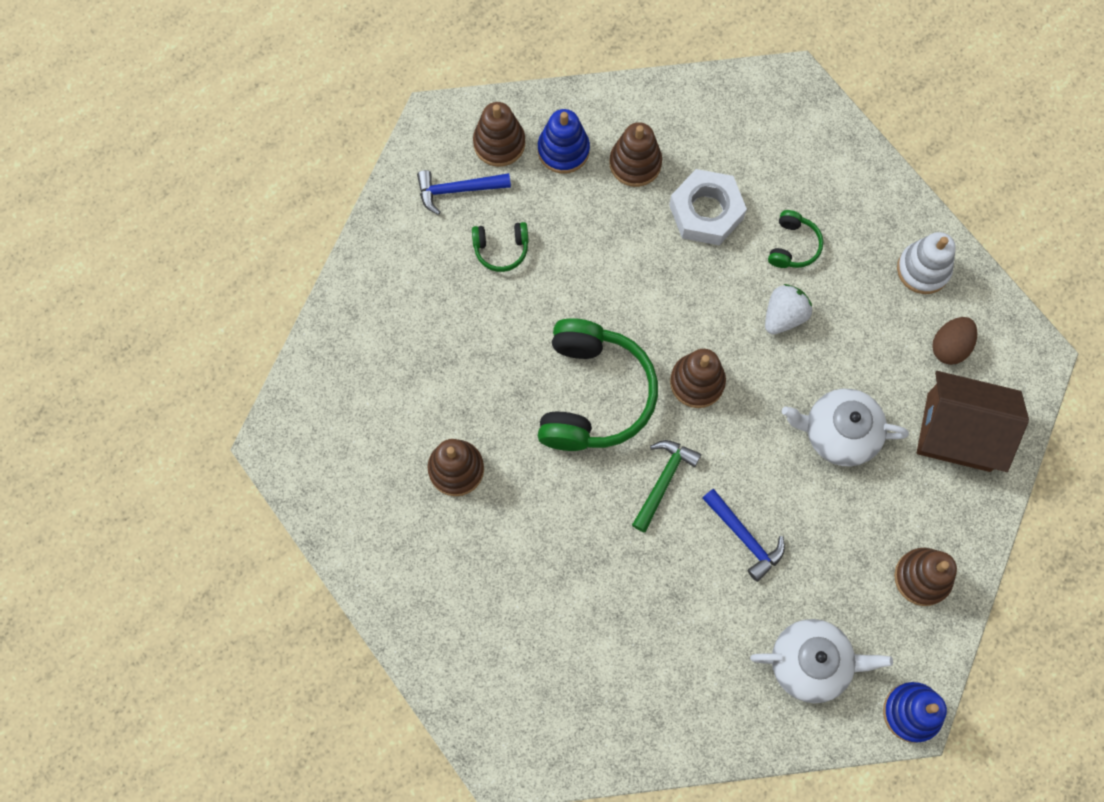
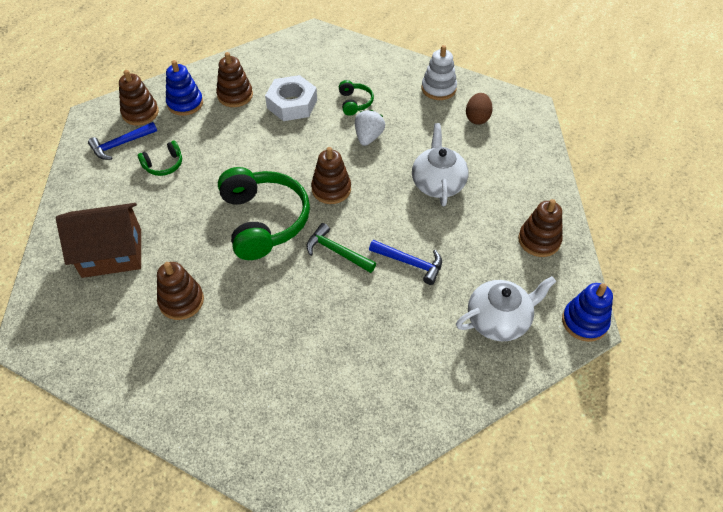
camera: 25 degrees left, 20 degrees down
(663, 481) = (337, 252): green hammer -> green hammer turned 60 degrees counterclockwise
(839, 433) = (438, 183): white teapot -> white teapot turned 105 degrees clockwise
(958, 432) = (510, 156): brown house -> brown house (112, 253)

